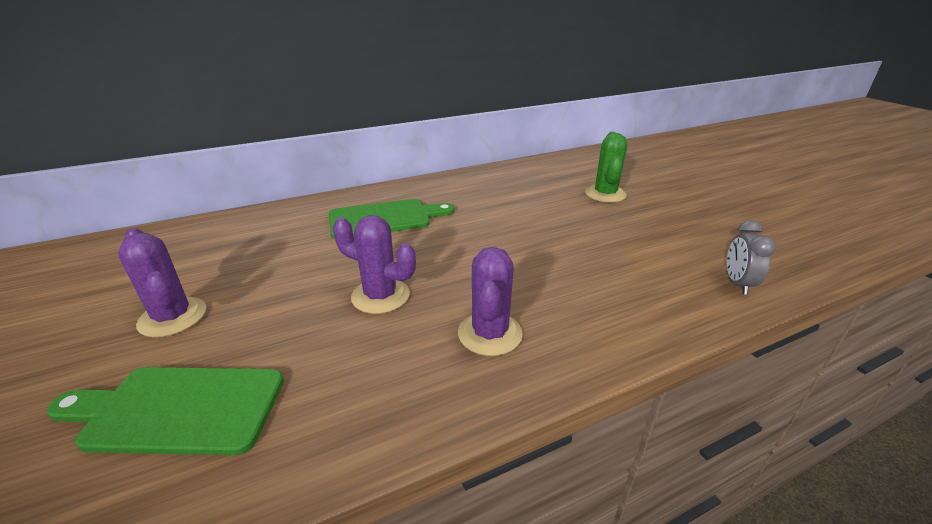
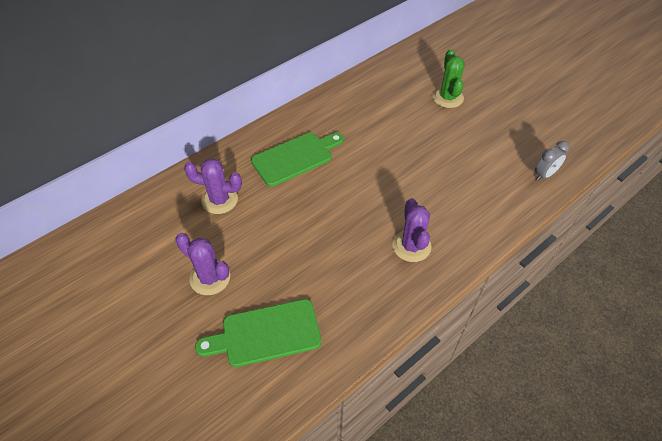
camera: 15 degrees left, 20 degrees up
(380, 296) = (332, 232): purple cactus -> purple cactus (219, 200)
(737, 283) = (544, 175): grey clock -> grey clock turned 120 degrees counterclockwise

